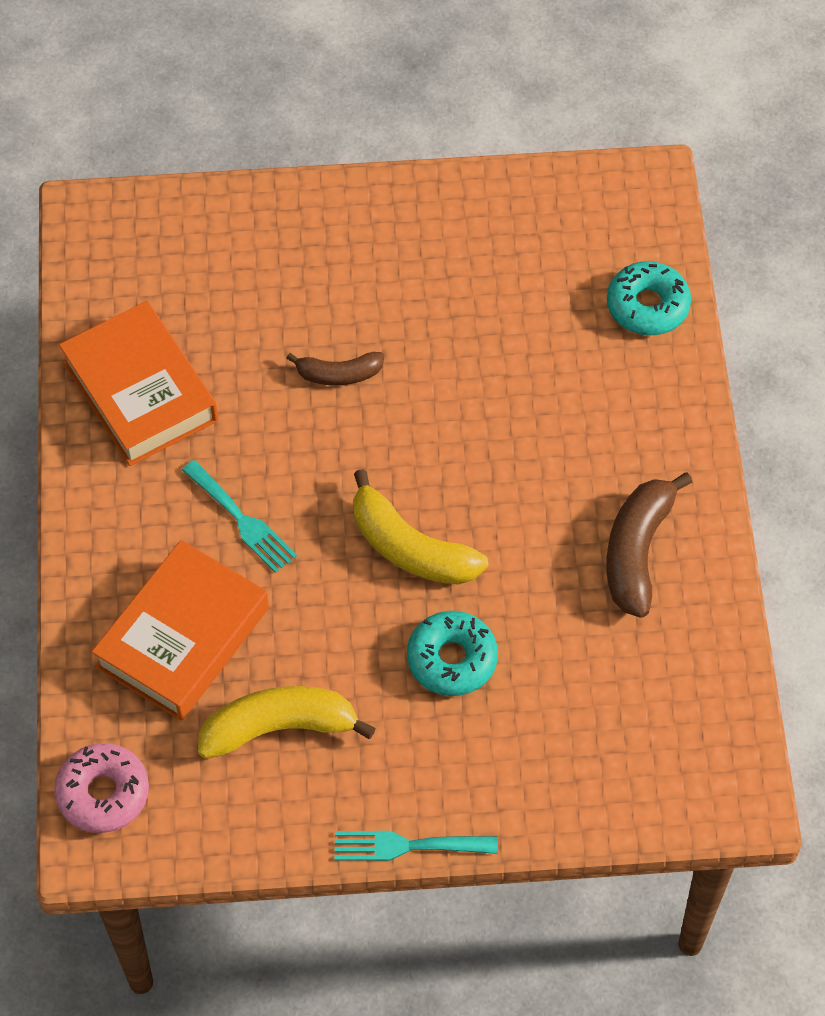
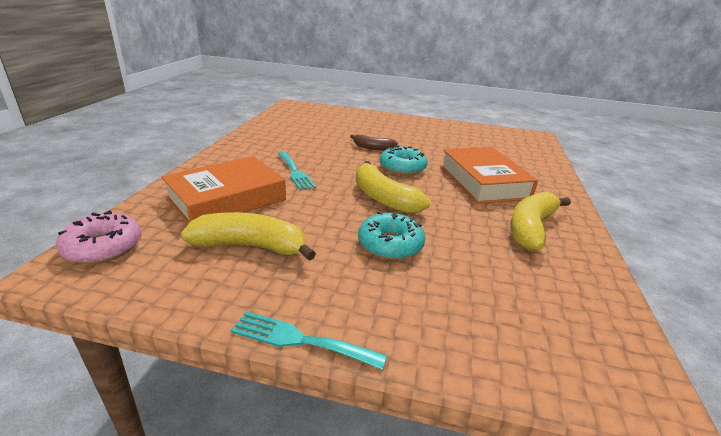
camera: 15 degrees right, 30 degrees down
(140, 391) = (278, 135): orange book -> orange book (483, 182)
(637, 551) = (531, 228): brown banana -> yellow banana
(647, 306) = (536, 159): turquoise donut -> turquoise donut (402, 167)

